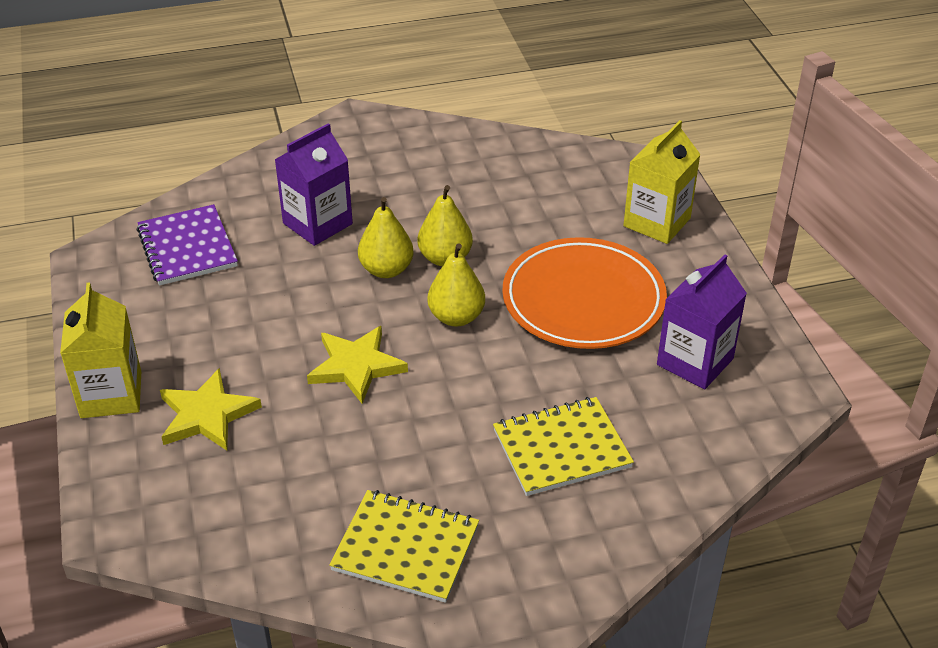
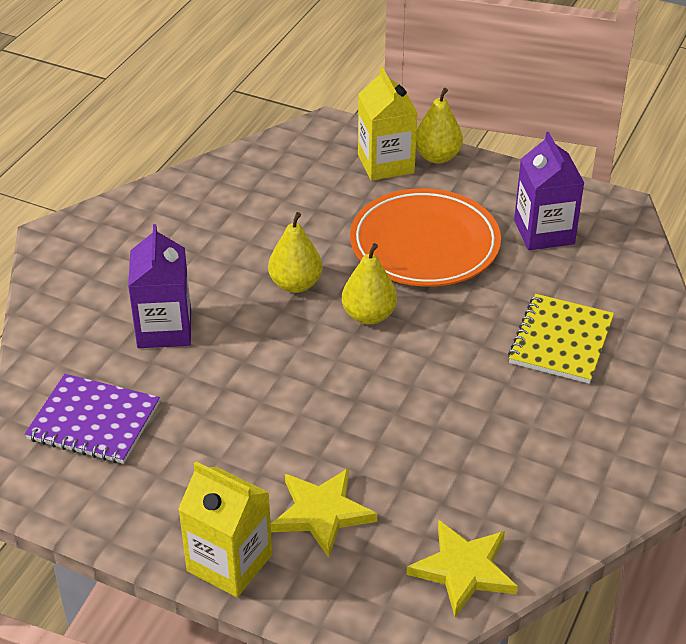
camera: 50 degrees left, 0 degrees up
(356, 366) = (362, 397): yellow star -> yellow star (464, 569)
(386, 270) = (270, 322): yellow pear -> yellow pear (437, 157)
(405, 548) = (579, 473): yellow notebook -> none

